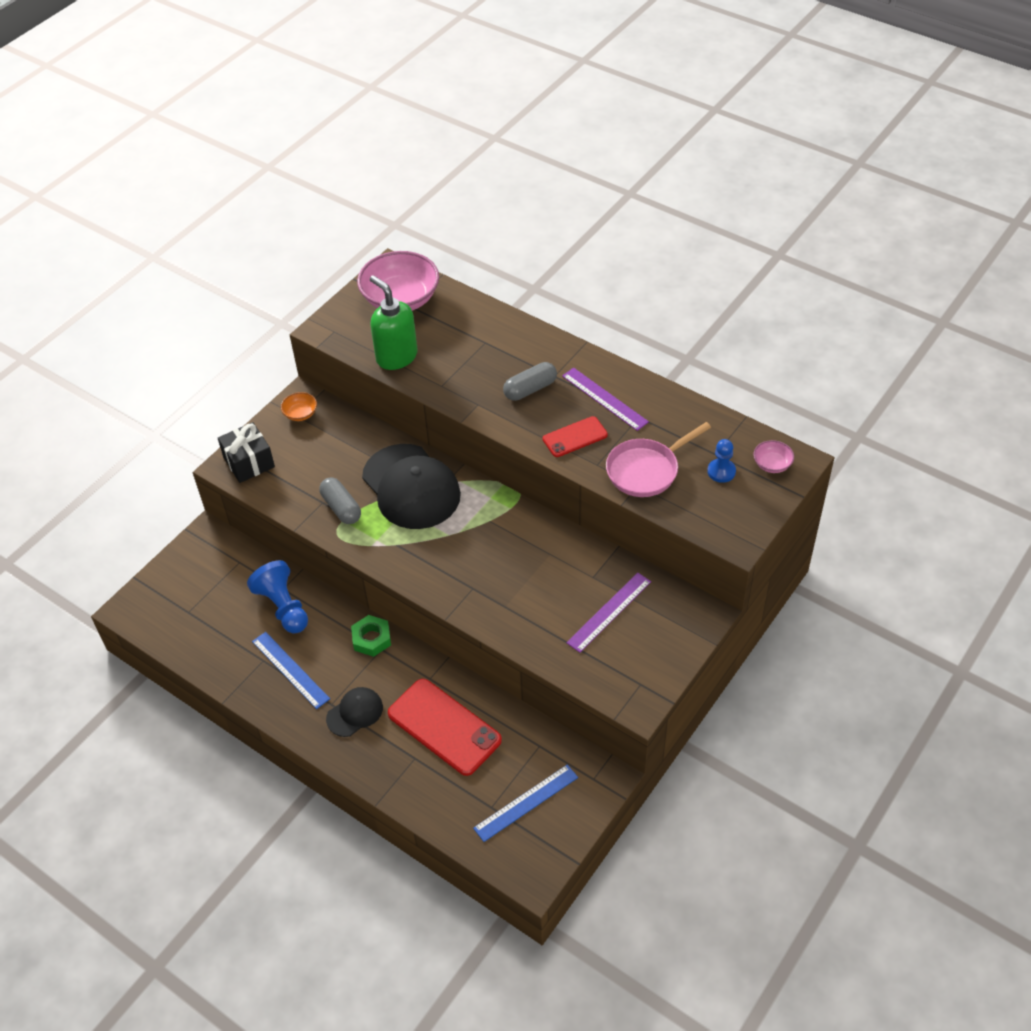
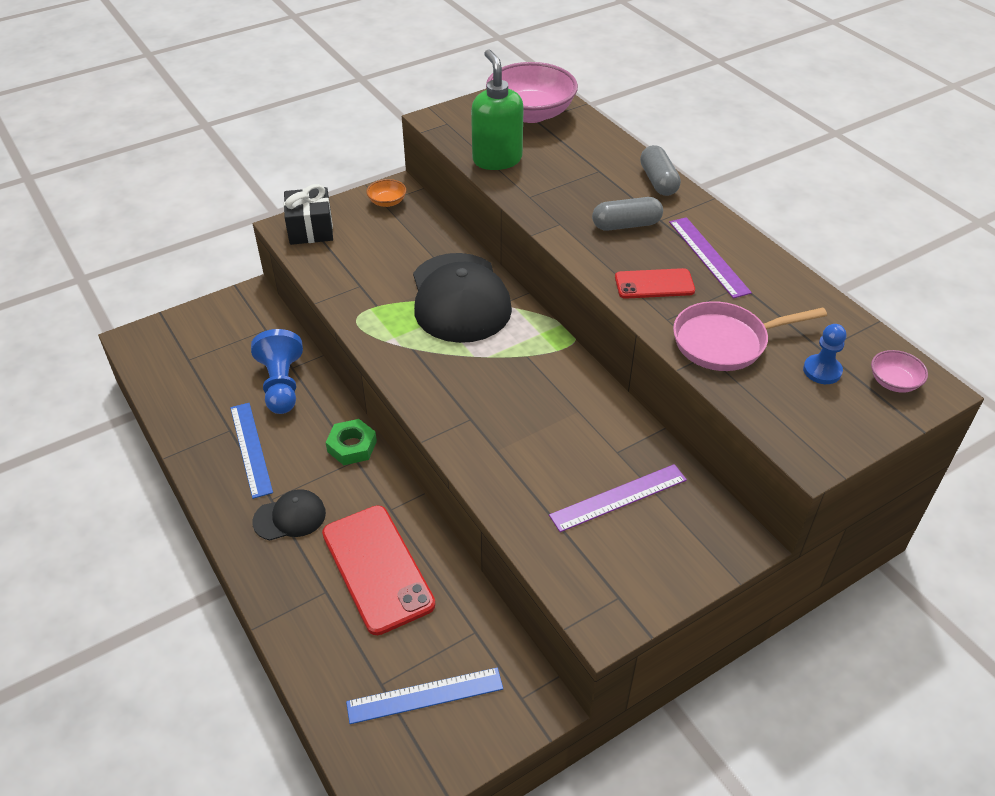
camera: 20 degrees right, 5 degrees down
(341, 508) = (376, 296): grey capsule -> grey capsule (658, 181)

